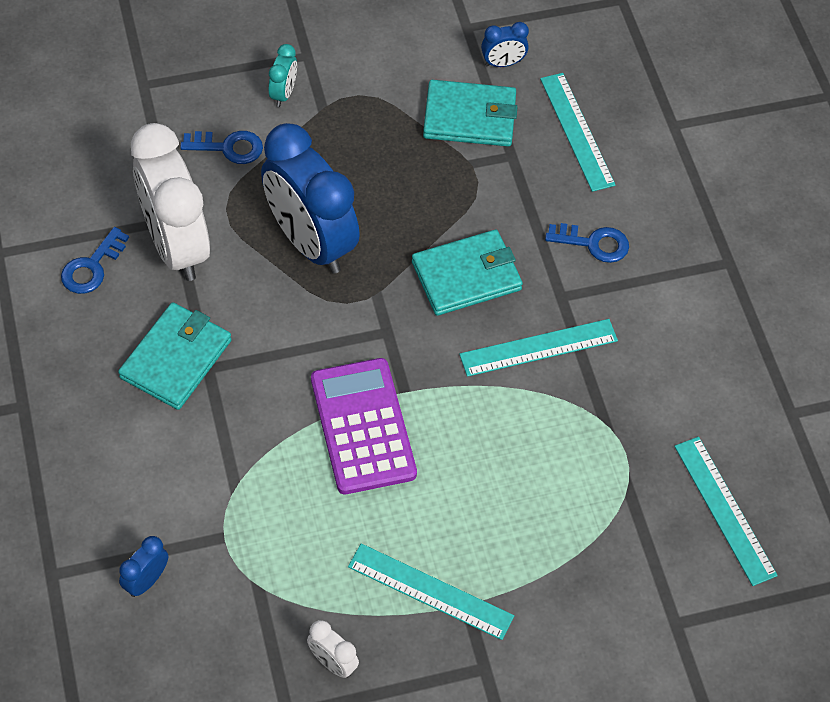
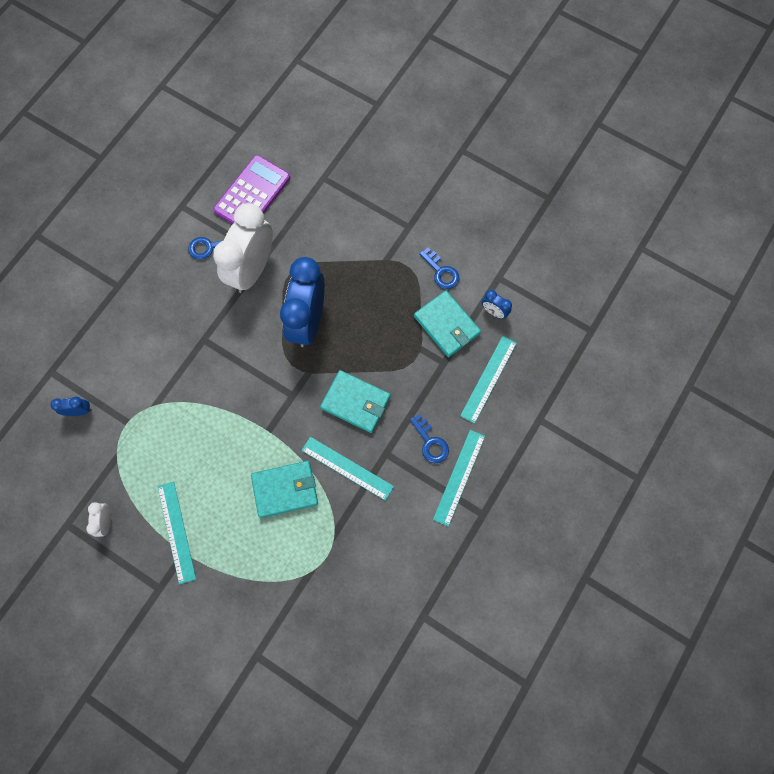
camera: 50 degrees right, 15 degrees up
(176, 358) = (195, 323): turquoise wallet -> turquoise wallet (285, 489)
(229, 147) = (325, 242): blue key -> blue key (441, 272)
(283, 93) = (377, 236): turquoise clock -> none
(363, 426) = (233, 429): purple calculator -> purple calculator (252, 194)
(724, 510) = (337, 628): turquoise ruler -> turquoise ruler (459, 477)

